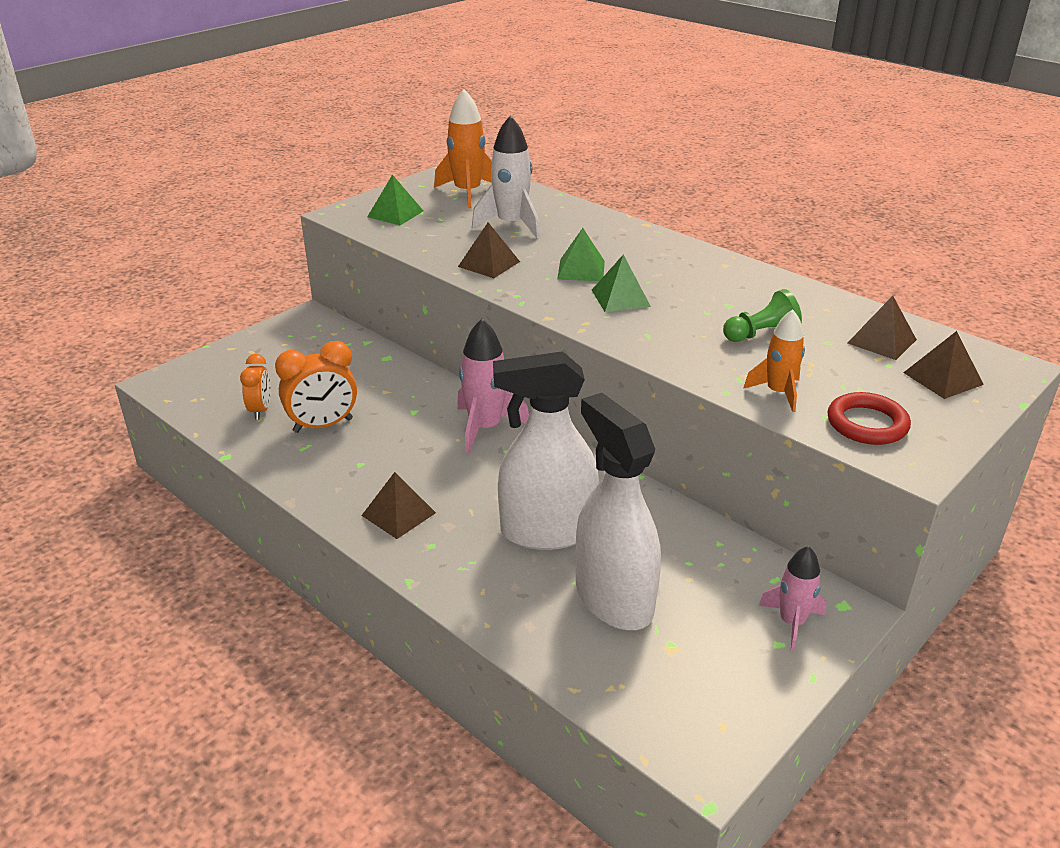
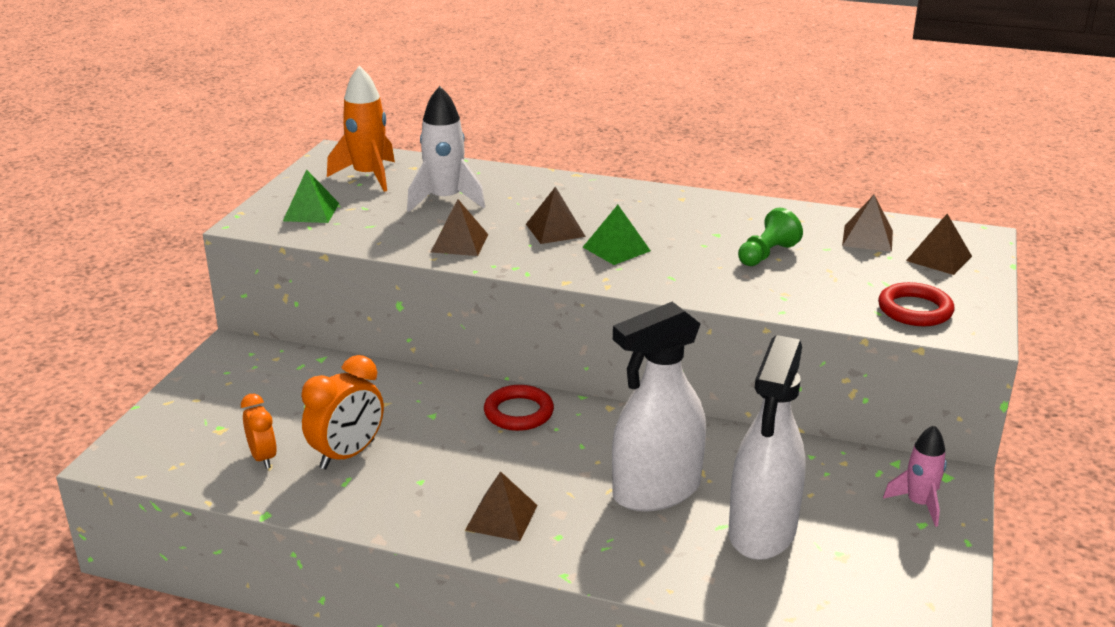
camera: 25 degrees left, 5 degrees down
(485, 428) = (518, 412): pink rocket -> red ring
(581, 270) = (555, 230): green pyramid -> brown pyramid
(613, 599) = (762, 531): white spray bottle -> white spray bottle turned 105 degrees counterclockwise
(778, 393) = (825, 301): orange rocket -> none

